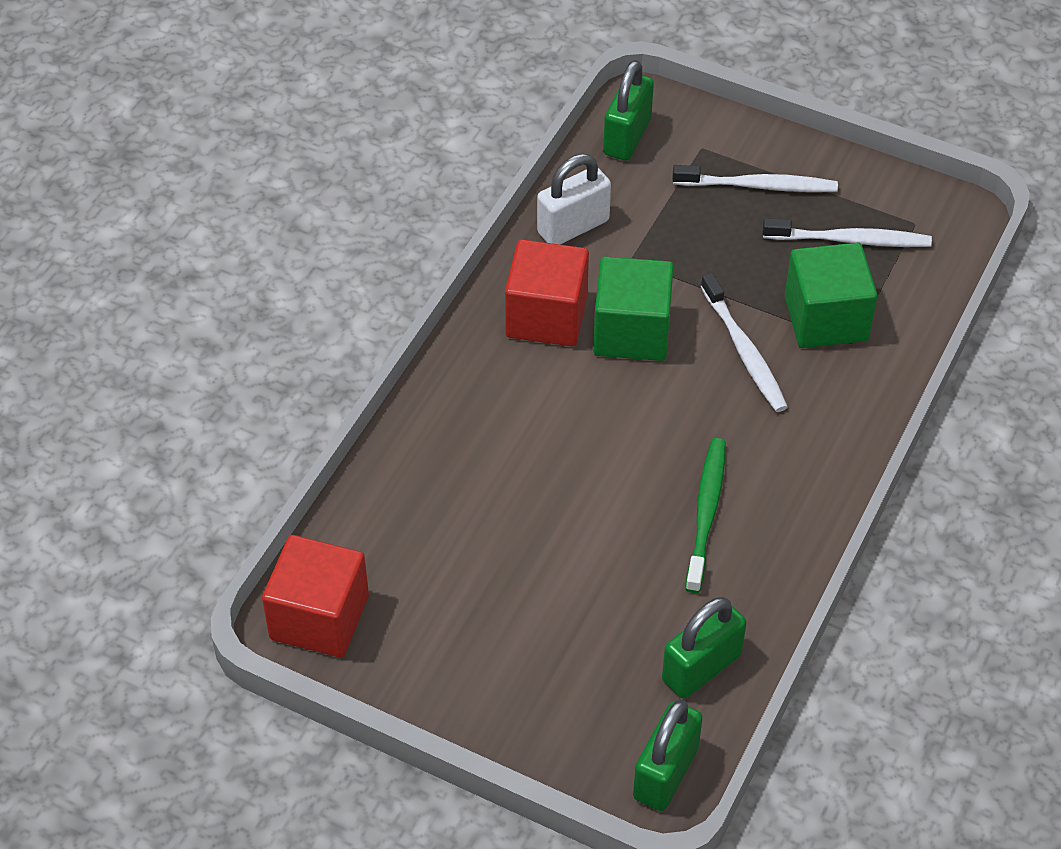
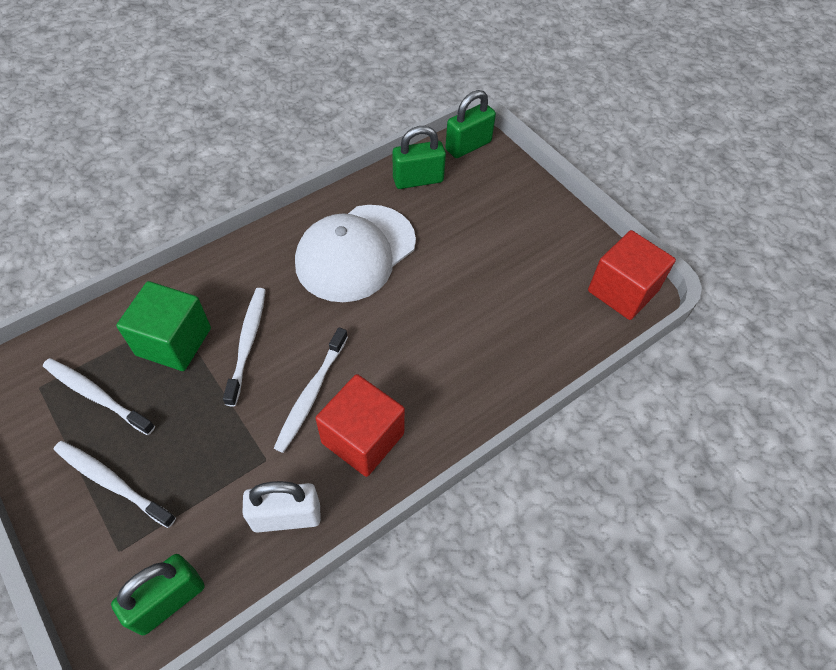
camera: 155 degrees left, 5 degrees up
(631, 332) = (311, 394): green cube -> white toothbrush
(706, 512) = (355, 253): green toothbrush -> white cap

